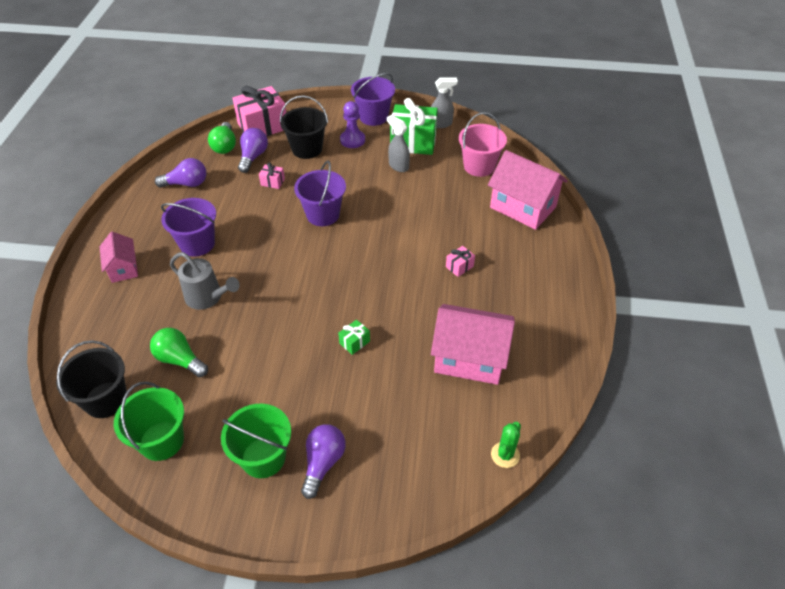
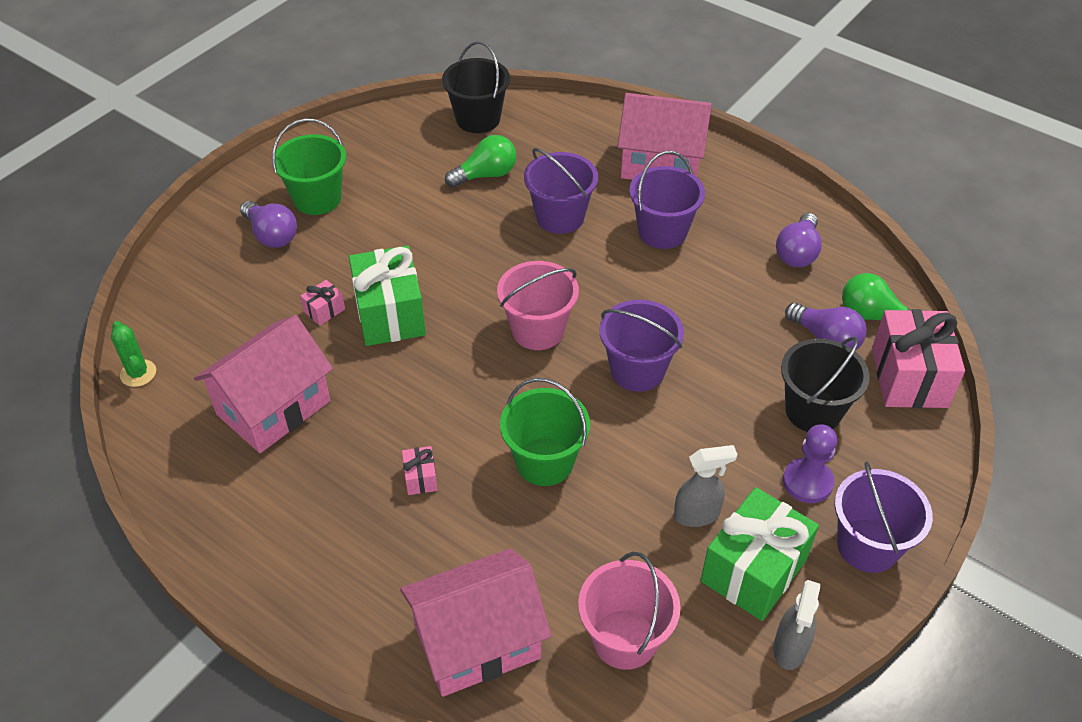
camera: 120 degrees right, 0 degrees up
(123, 268) = (661, 164): pink house -> pink house, size x1.77
(162, 441) = (398, 142): green bucket -> green bucket (544, 462)
(208, 298) = (560, 217): grey watering can -> purple bucket
(272, 182) = (748, 341): pink gift -> pink gift (324, 310)
(320, 265) = (538, 330): none -> pink bucket
(354, 342) = (390, 314): green gift -> green gift, size x2.28

